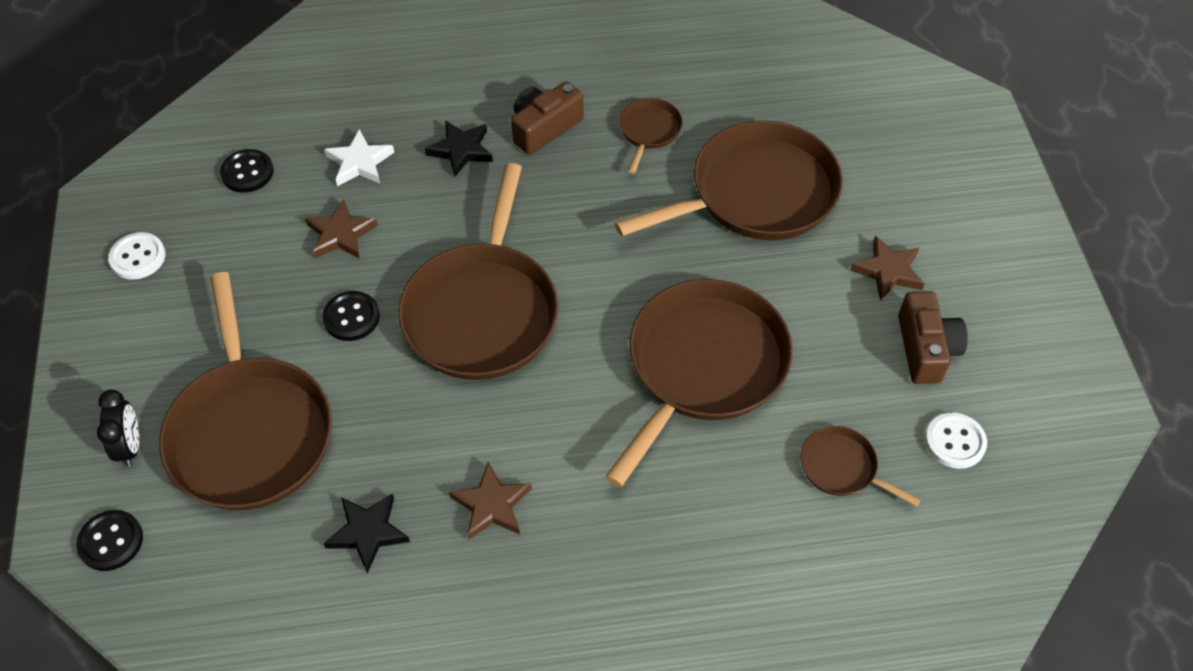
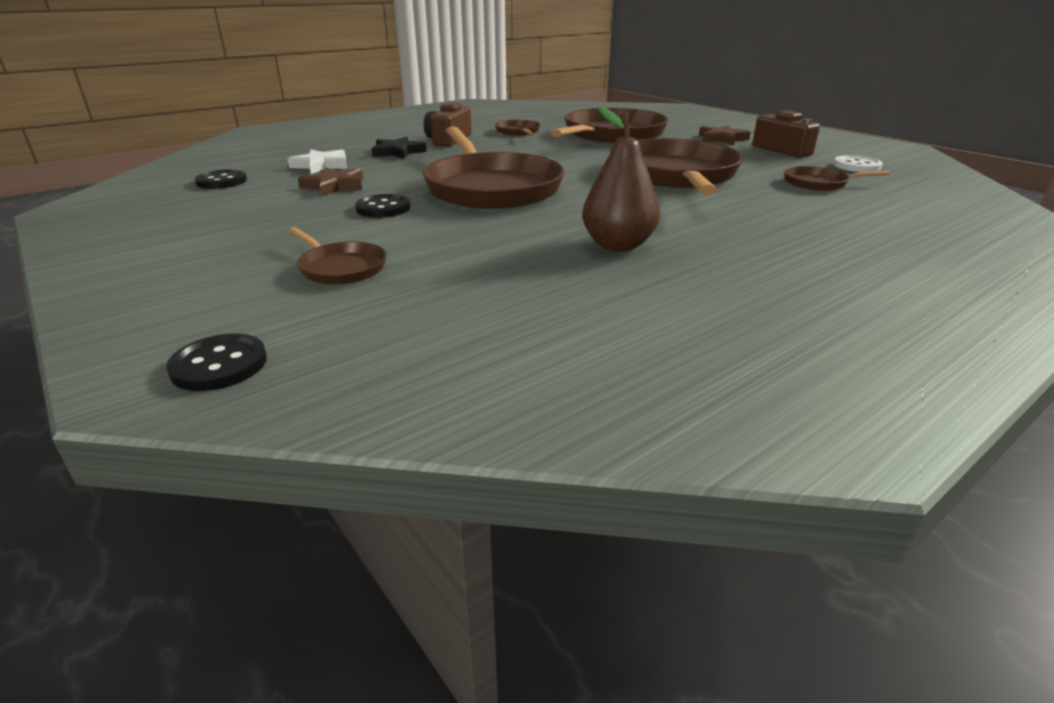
camera: 30 degrees left, 25 degrees down
(130, 446) = (199, 305): black clock -> none
(138, 257) = (132, 224): white button -> none
(250, 432) = (341, 268): brown pan -> brown pan, size x0.45
(368, 532) = (528, 282): black star -> none
(492, 505) = (618, 245): brown star -> brown pear

